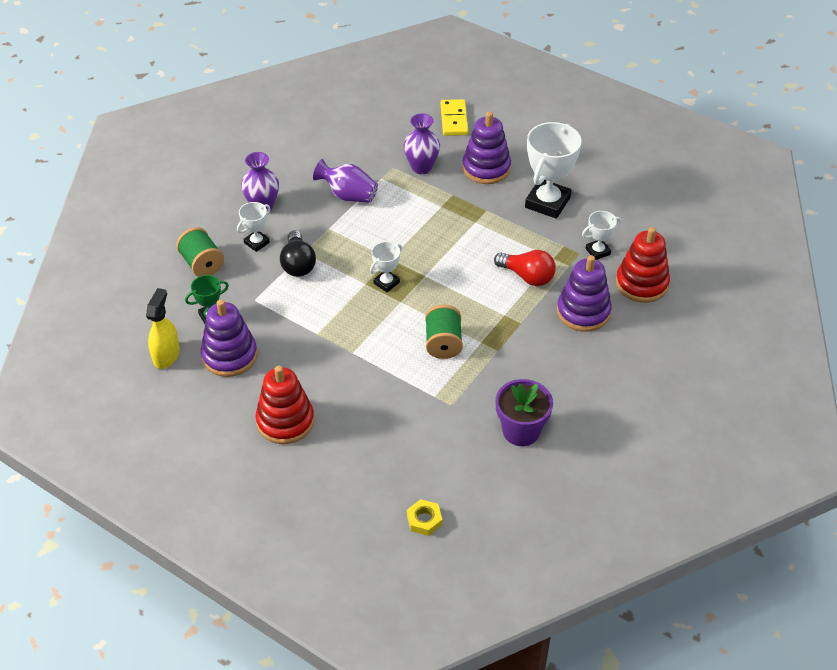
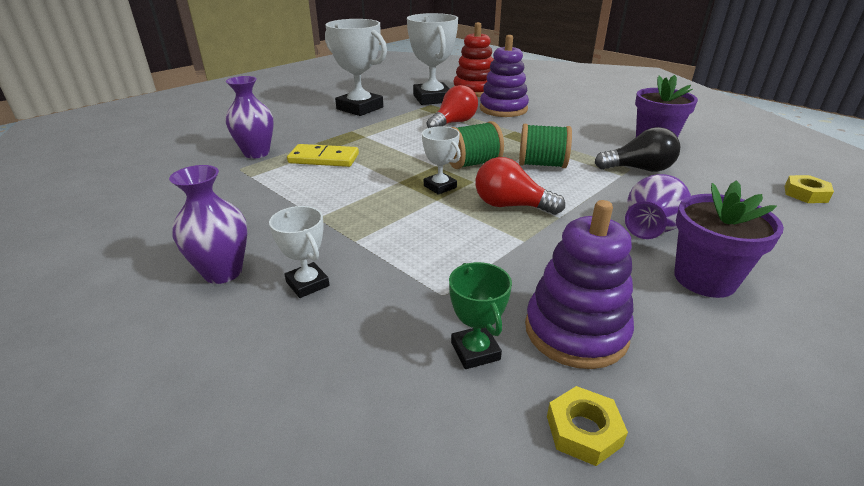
camera: 80 degrees left, 15 degrees down
(166, 355) = (583, 431): yellow spray bottle -> yellow nut
(202, 264) = (326, 357): green spool -> green spool (473, 163)
(285, 421) = (704, 279): red stacking toy -> purple flower pot
(298, 264) = (378, 247): black light bulb -> black light bulb (638, 169)
(348, 195) = (263, 199): purple vase -> purple vase (651, 228)
(364, 325) = (511, 206): none -> red light bulb
(454, 119) = (197, 132): yellow domino -> yellow domino (324, 158)
(486, 168) = (290, 125): purple stacking toy -> none
(598, 251) = (432, 99): white trophy -> white trophy, size x1.95

